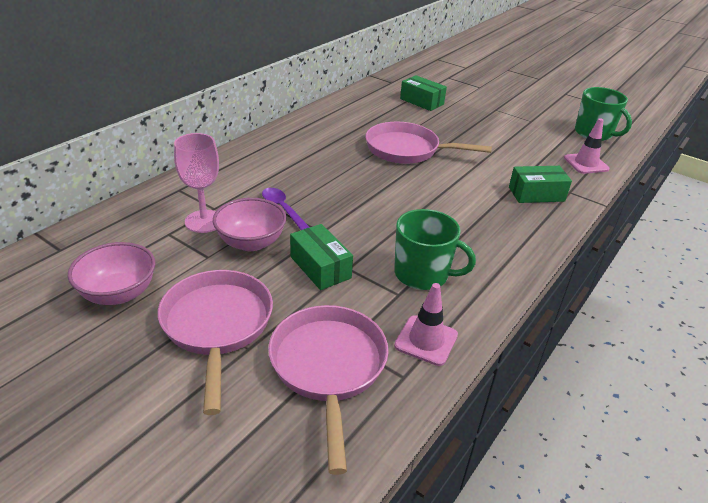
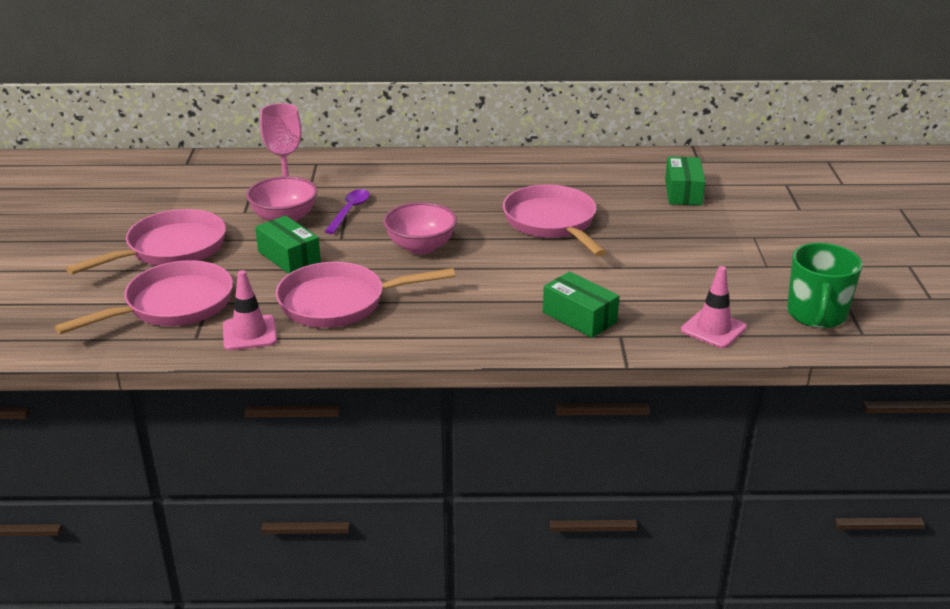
camera: 55 degrees right, 5 degrees down
(118, 293) = (165, 203): pink bowl -> pink bowl (420, 247)
(320, 267) = (289, 257): green box -> green box turned 60 degrees counterclockwise
(422, 274) = (339, 303): green mug -> pink pan

